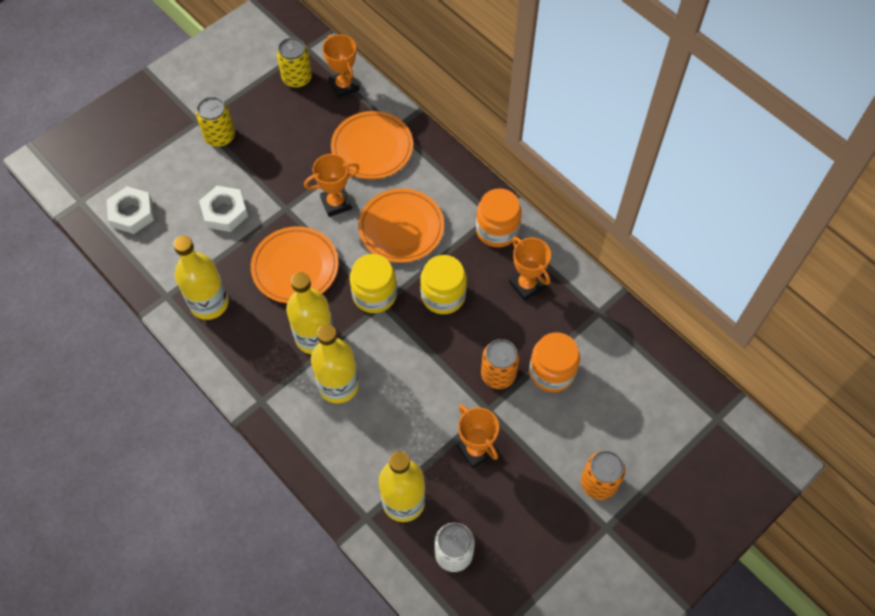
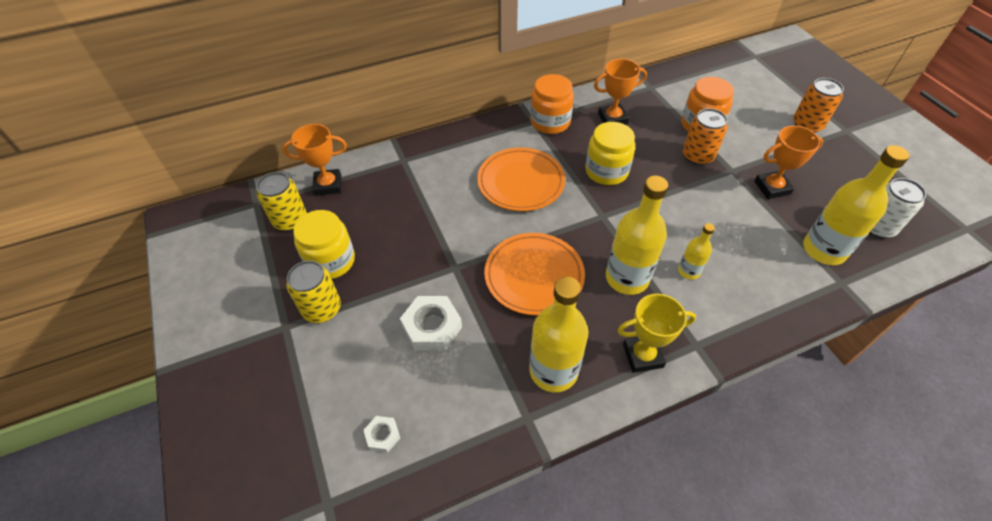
camera: 70 degrees left, 10 degrees down
(132, 213) = (383, 435): white nut -> white nut, size x0.53
(240, 363) = (642, 355): none -> yellow trophy
(336, 203) = (469, 224): orange trophy -> none
(338, 385) = (689, 271): yellow bottle -> yellow bottle, size x0.52
(372, 148) = (417, 181): orange plate -> none
(374, 294) = (590, 219): yellow jar -> yellow jar (331, 261)

